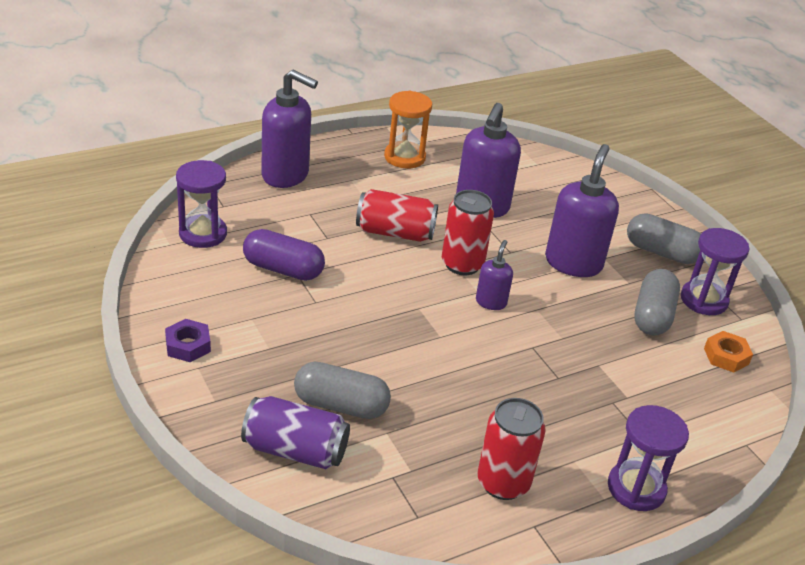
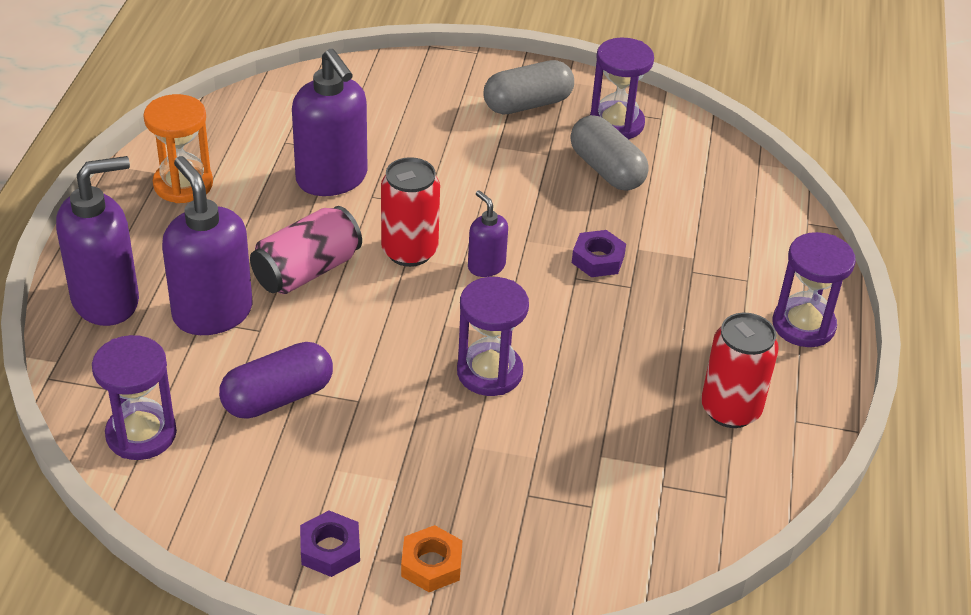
camera: 50 degrees left, 5 degrees up
(295, 450) = (568, 541): purple can -> none
(341, 405) = (534, 469): grey capsule -> none
(395, 232) = (307, 271): red can -> pink can
(401, 346) = (489, 372): none -> purple hourglass
(563, 350) = (598, 259): none -> purple nut
(573, 263) = (485, 172): purple soap dispenser -> purple soap dispenser (212, 313)
(726, 356) = (698, 161): orange nut -> orange nut (431, 564)

